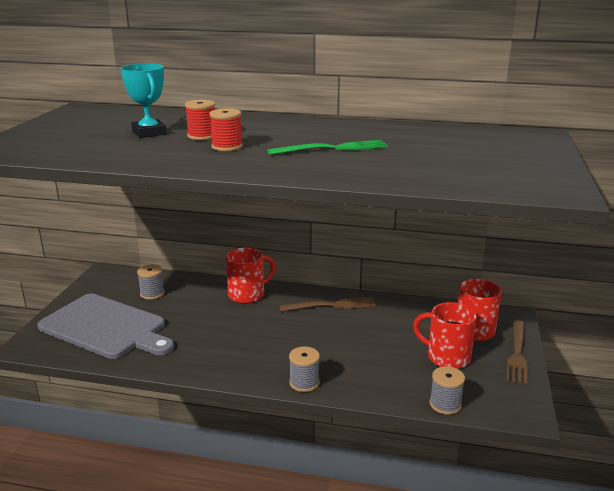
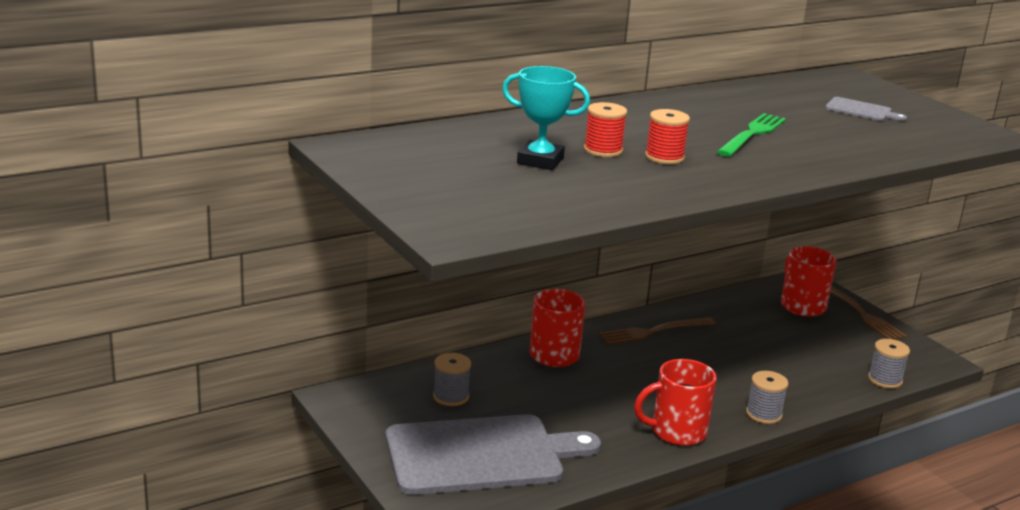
camera: 45 degrees left, 0 degrees up
(332, 305) = (653, 332): brown fork -> brown fork turned 150 degrees counterclockwise
(447, 357) = (822, 340): red mug -> red mug (676, 432)
(477, 154) = (861, 110): none -> grey cutting board

